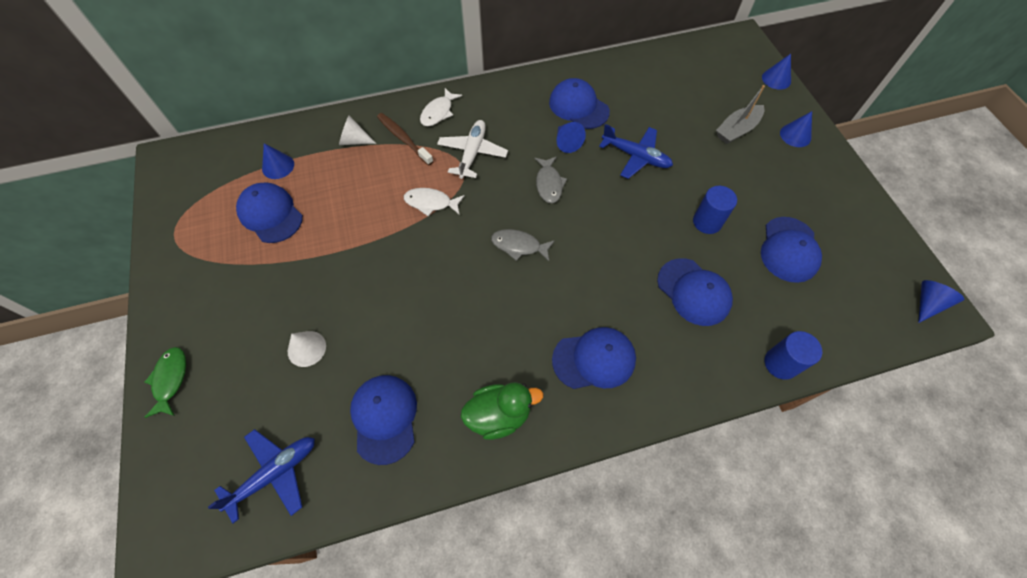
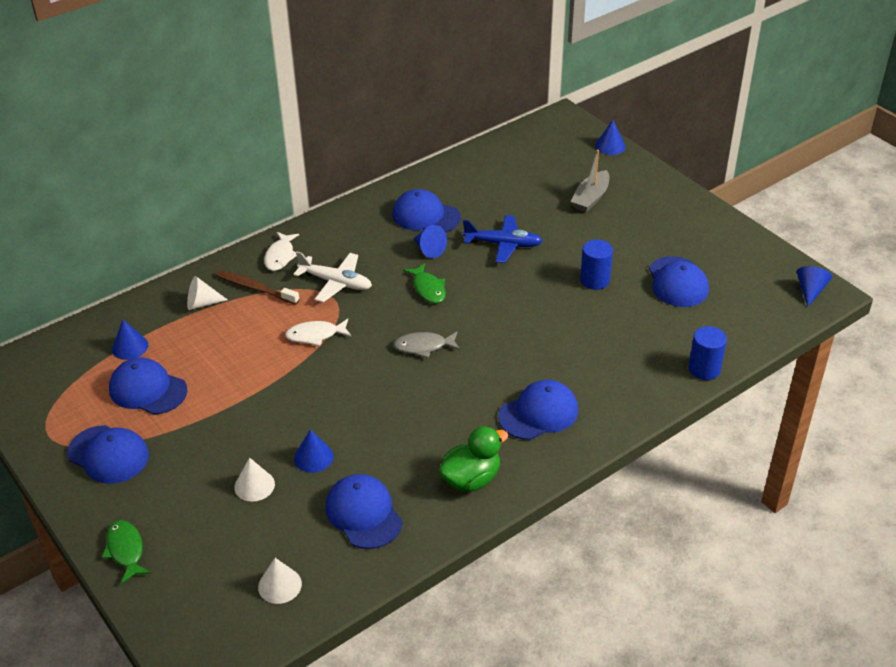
camera: 20 degrees left, 20 degrees down
(275, 473) = (280, 585): blue plane -> white cone
(472, 153) = (336, 283): white plane -> white plane turned 120 degrees clockwise
(549, 184) = (428, 289): grey fish -> green fish
(693, 292) = (606, 337): blue cap -> blue cap (108, 454)
(795, 135) = (647, 189): blue cone -> blue cone (313, 457)

